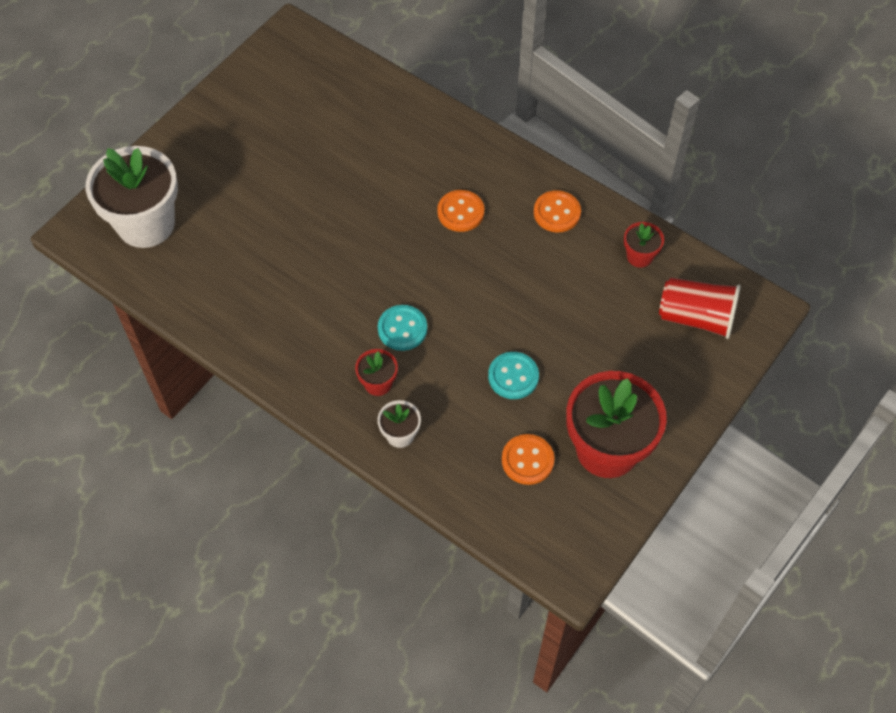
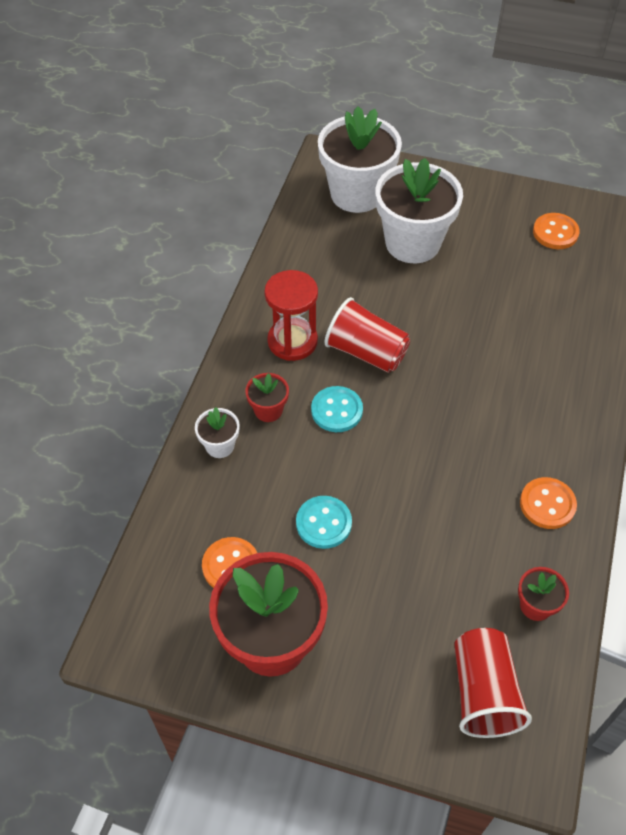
camera: 70 degrees right, 5 degrees down
(236, 201) = (412, 243): none -> white flower pot
(307, 339) = (292, 341): none -> red hourglass
(348, 284) = (366, 352): none -> red cup
(460, 212) = (498, 416): orange button -> orange button (555, 233)

